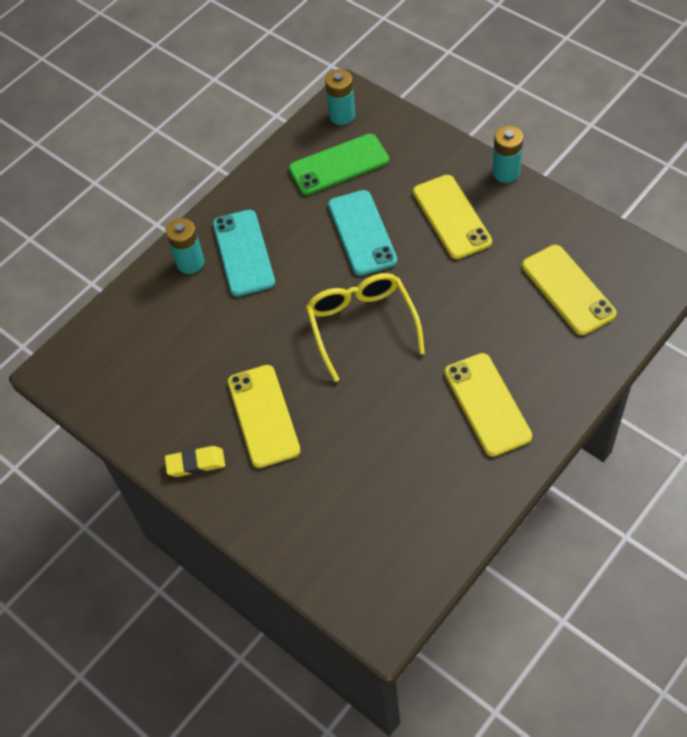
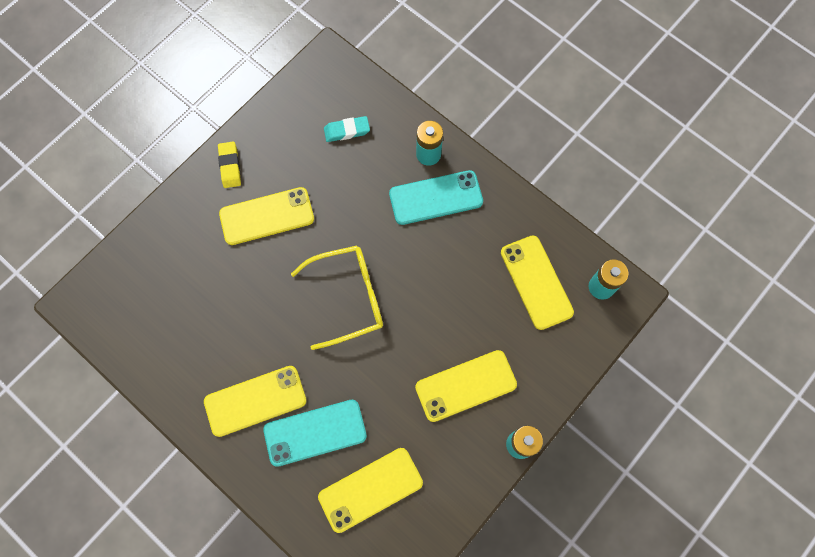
camera: 85 degrees right, 15 degrees up
(155, 343) = (347, 131): none -> turquoise eraser
(338, 165) = (536, 282): green phone -> yellow phone
(362, 233) = (452, 301): turquoise phone -> turquoise phone (315, 432)

